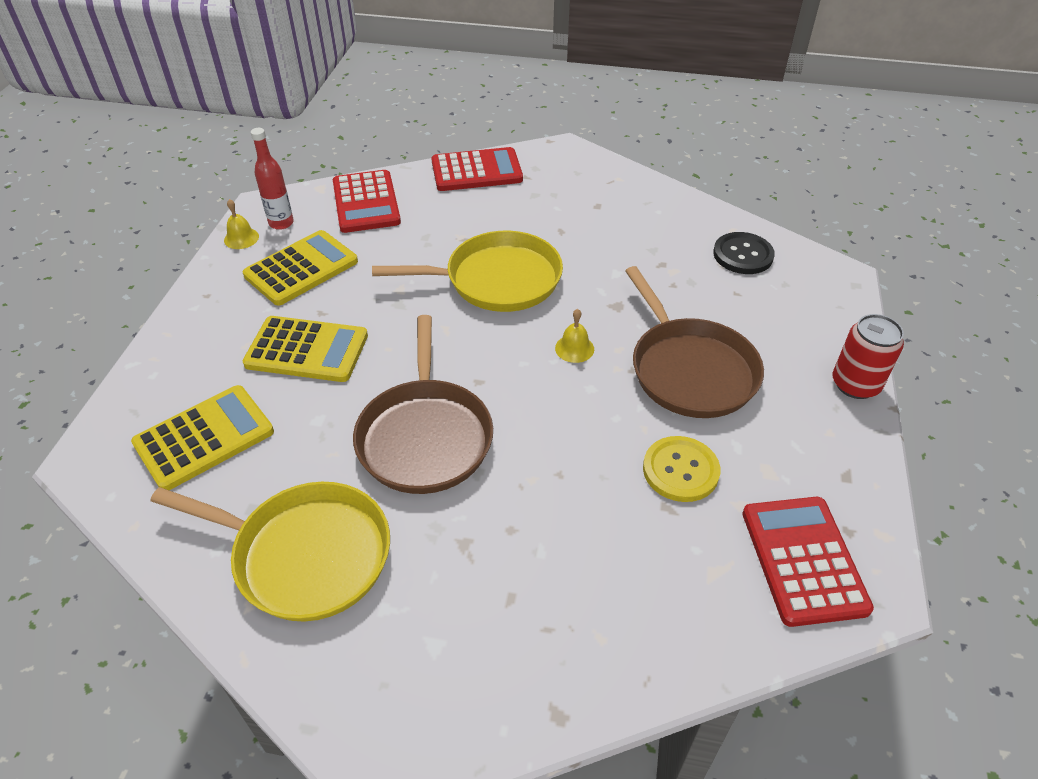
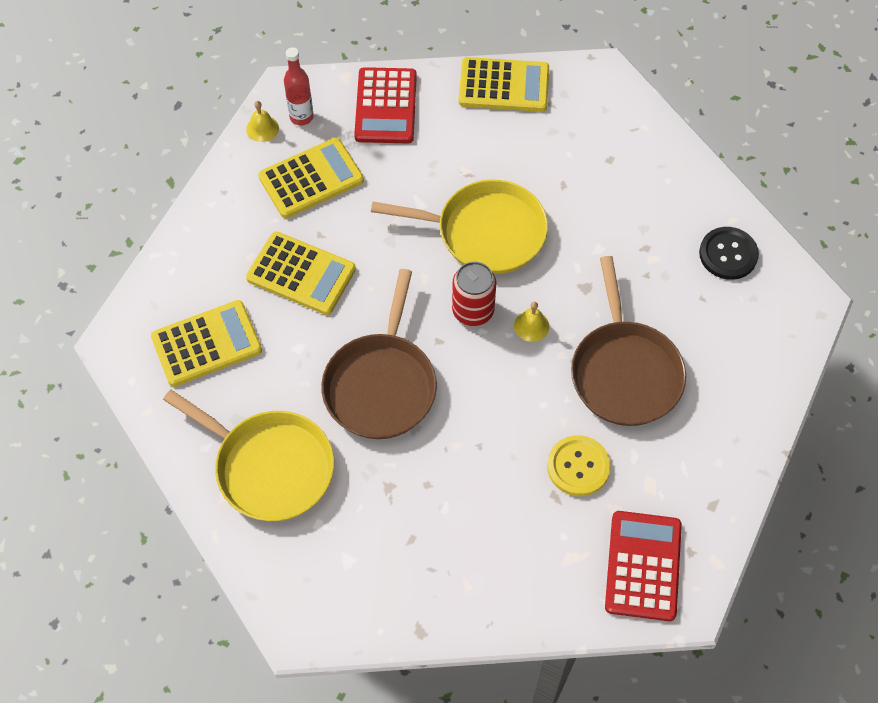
camera: 15 degrees right, 15 degrees up
(476, 171) = (504, 85): red calculator -> yellow calculator
(855, 384) = (764, 421): red can -> red can (473, 310)

